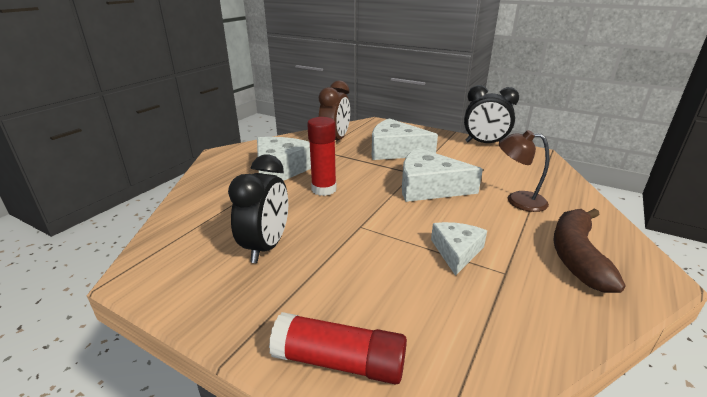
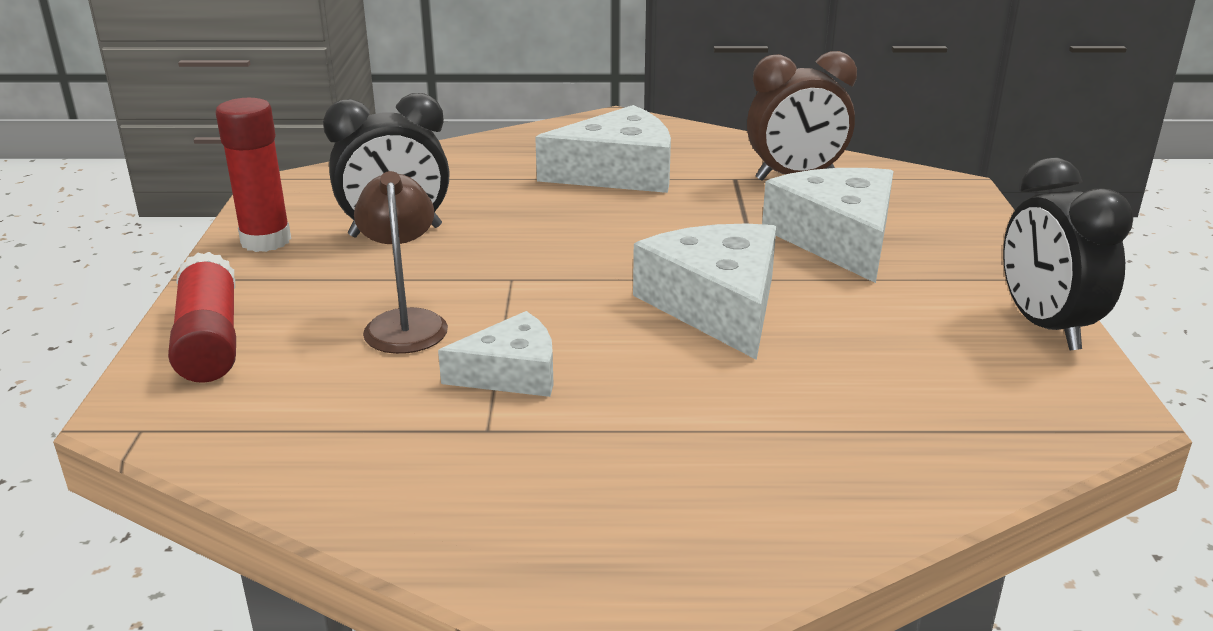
camera: 60 degrees right, 0 degrees up
(324, 189) = (594, 221): red glue stick -> red glue stick (266, 241)
(518, 200) = (780, 410): brown lamp -> brown lamp (405, 322)
(577, 256) = (612, 503): brown banana -> none

